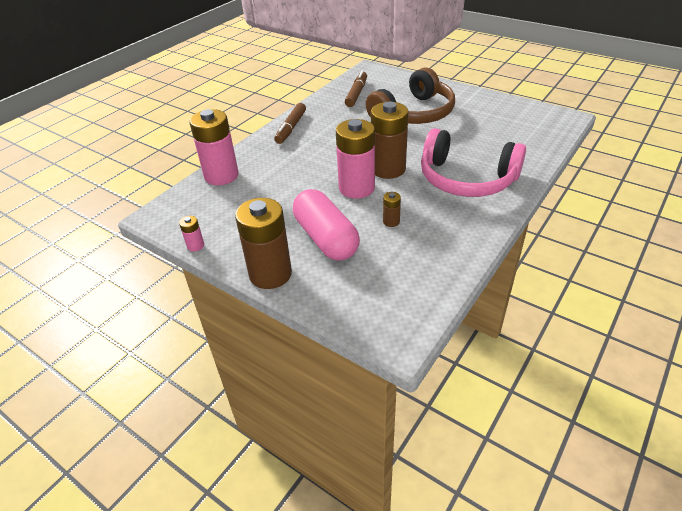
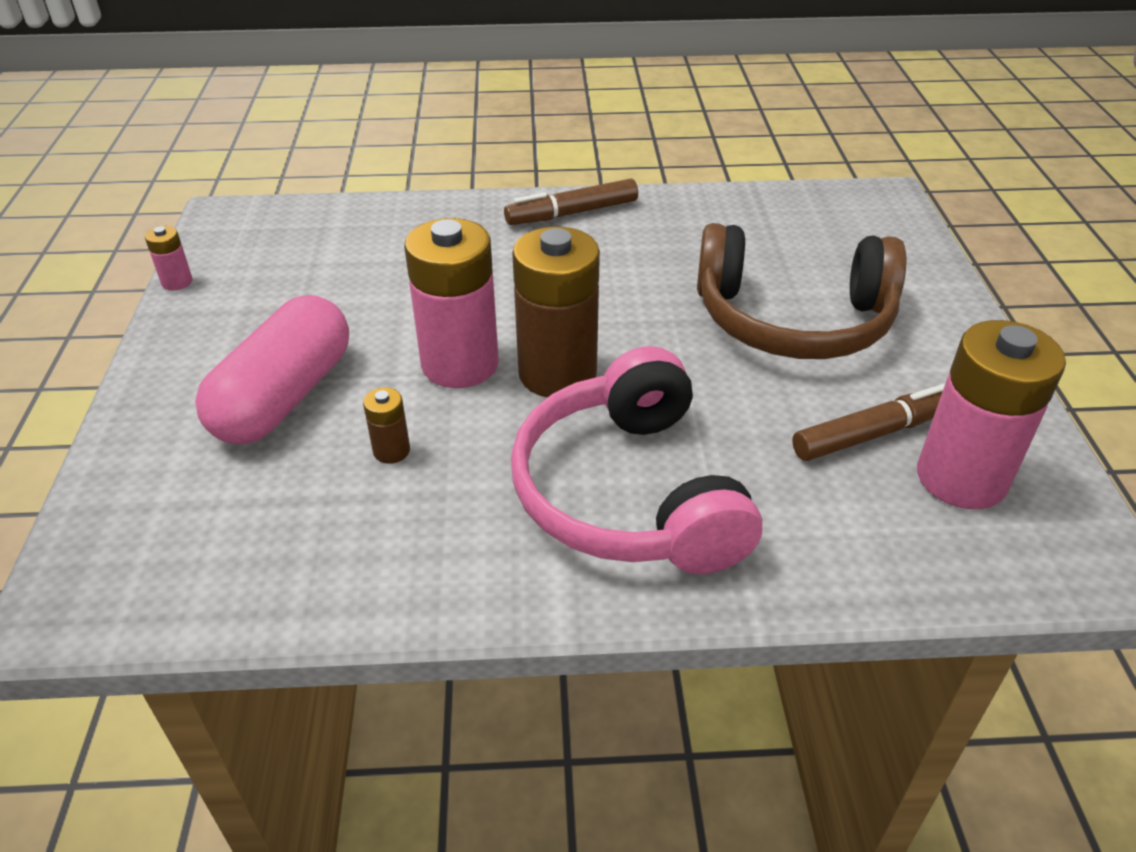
camera: 50 degrees right, 0 degrees up
(221, 176) = (369, 218): pink battery -> pink battery (961, 478)
(270, 274) = (152, 383): brown battery -> none
(356, 93) = (773, 224): brown marker -> brown marker (873, 433)

